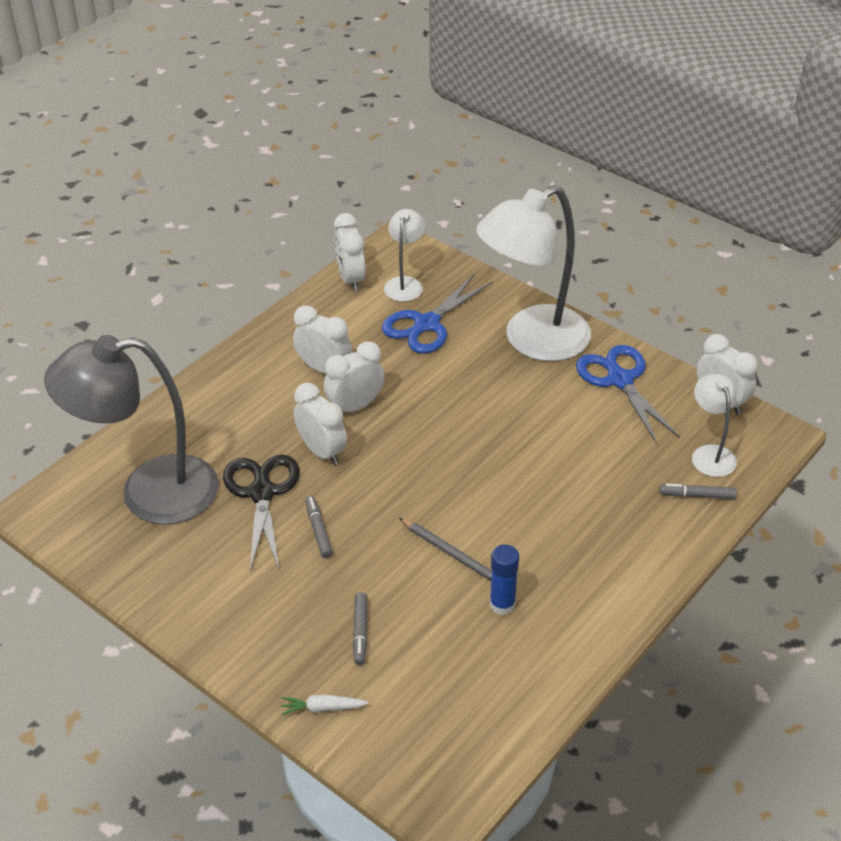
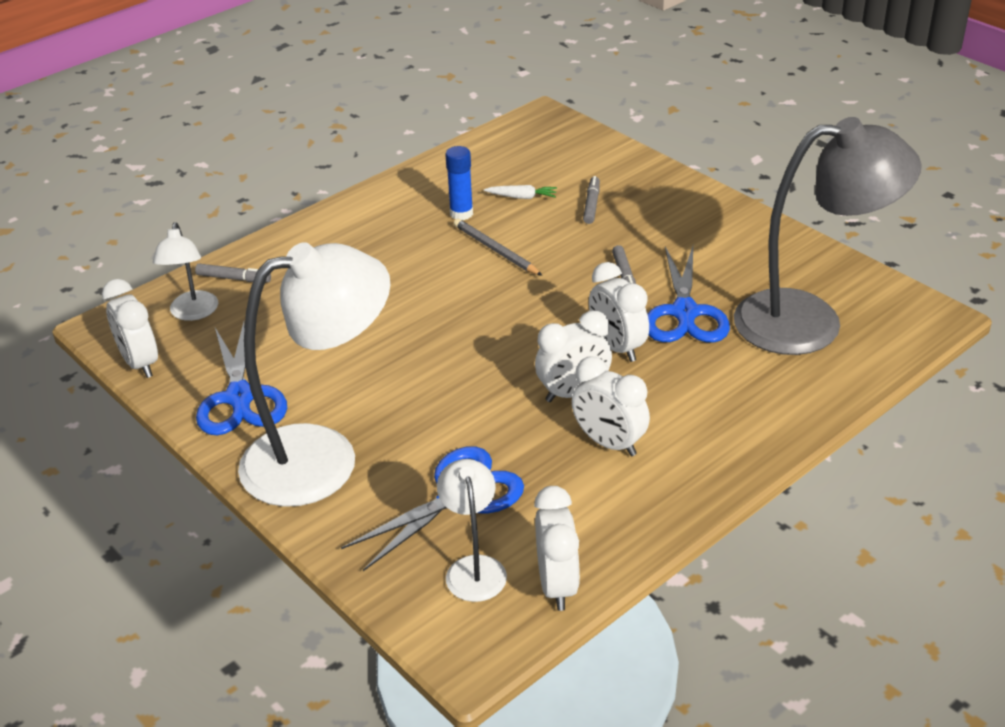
camera: 170 degrees left, 5 degrees down
(262, 493) = (685, 312): black scissors -> blue scissors
(322, 708) = (627, 165): white carrot -> white carrot (522, 197)
(405, 283) = (474, 568): white lamp -> white lamp turned 150 degrees clockwise

